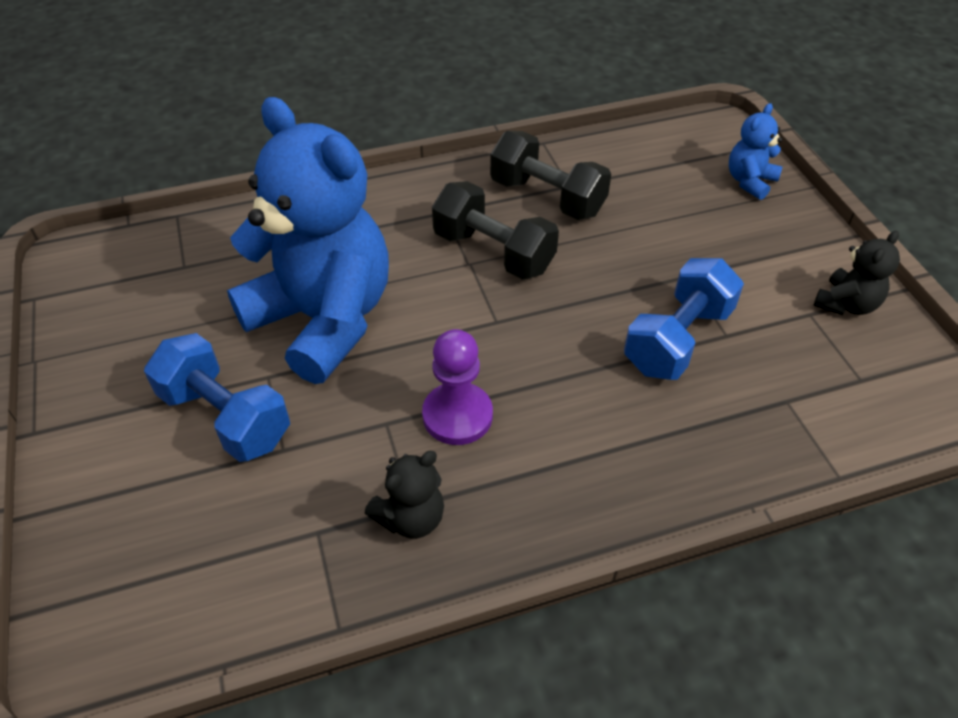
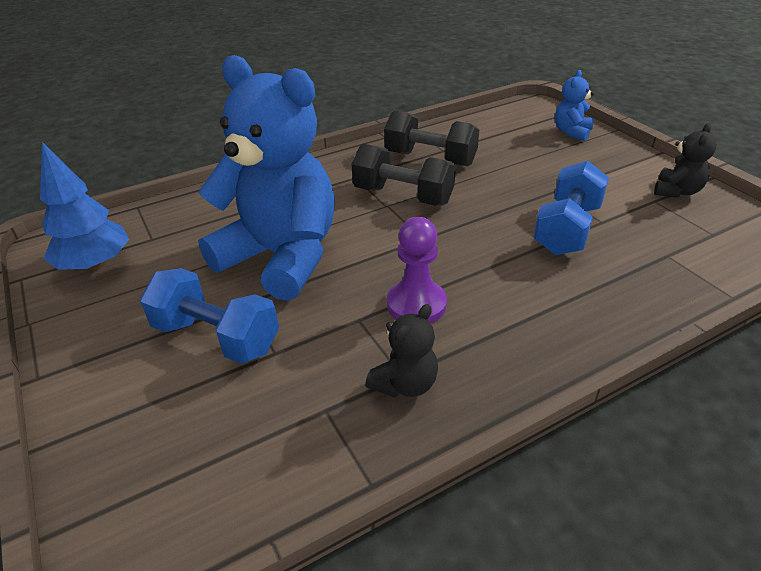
camera: 10 degrees left, 10 degrees down
(115, 293) = (95, 265): none -> blue tree

